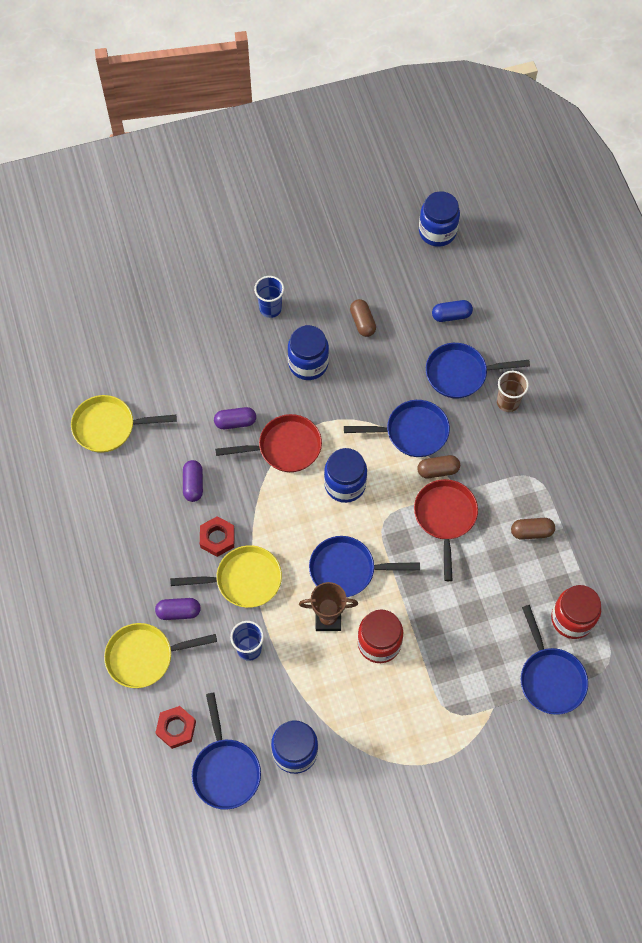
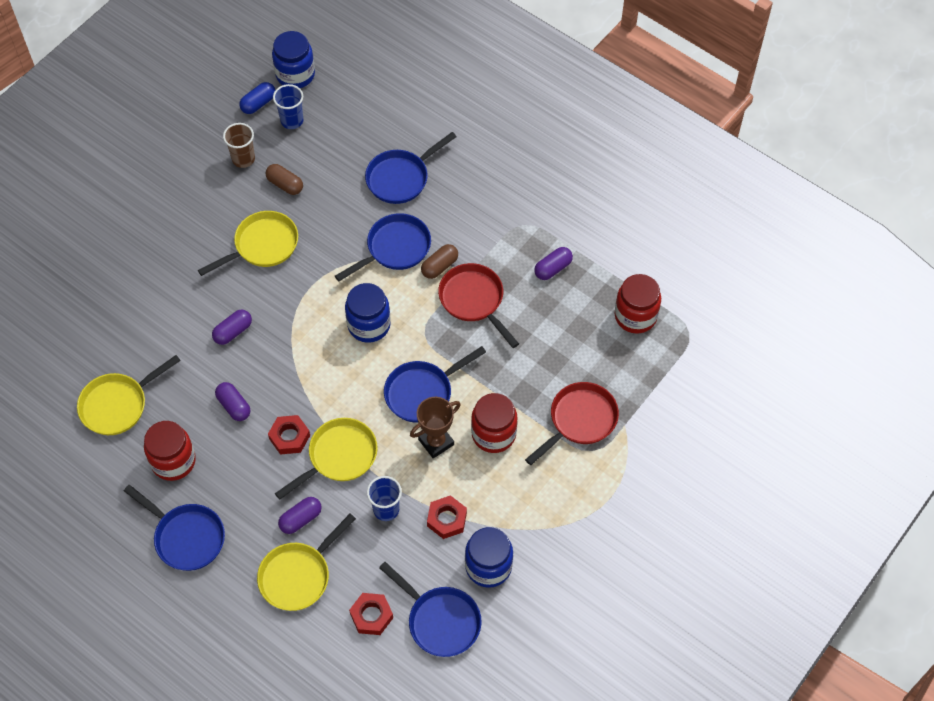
camera: 35 degrees left, 5 degrees down
(117, 500) = (173, 461): none -> red jar
(270, 308) = (193, 219): blue cup -> blue cup (292, 121)
(285, 447) = (293, 326): red pan -> red pan (579, 420)
(290, 689) = (447, 519): none -> red nut
(308, 363) = (262, 246): blue jar -> yellow pan
(451, 315) = (358, 136): blue capsule -> blue capsule (258, 103)
(508, 402) = (457, 178): brown cup -> brown cup (243, 159)
(531, 532) = (553, 268): brown capsule -> purple capsule
(550, 678) = (652, 372): blue pan -> blue pan (186, 537)

